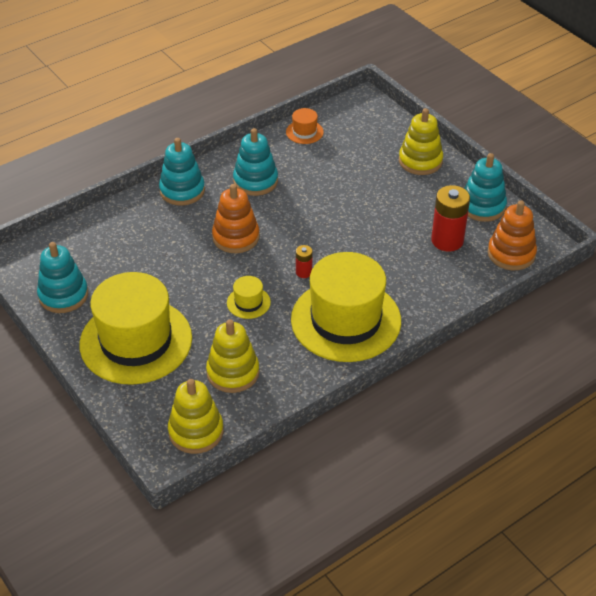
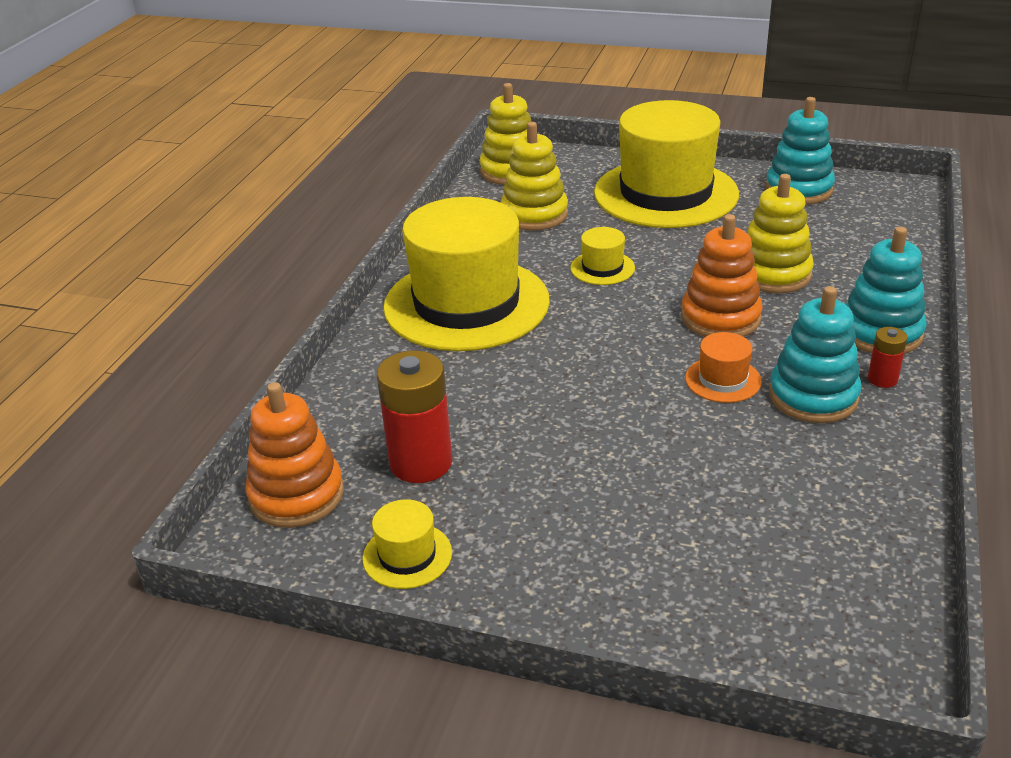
camera: 145 degrees right, 10 degrees down
(304, 132) = (877, 523): orange hat -> orange hat (723, 380)
(304, 272) = (580, 324): red battery -> red battery (882, 379)
(420, 161) = (606, 586): yellow stacking toy -> yellow stacking toy (773, 274)
(482, 206) = (407, 555): turquoise stacking toy -> yellow hat

